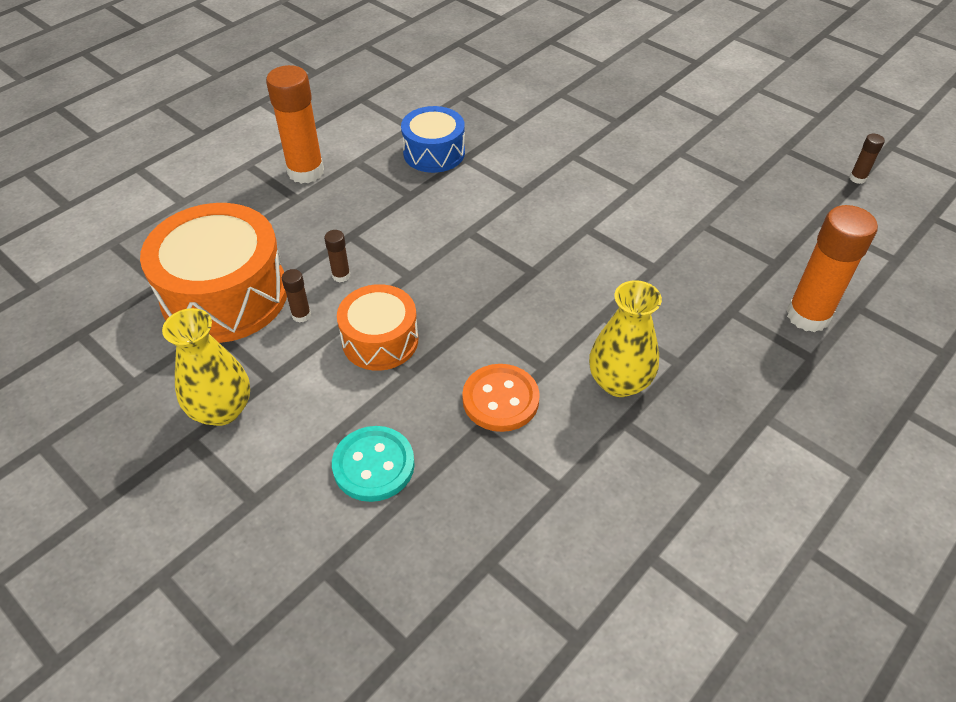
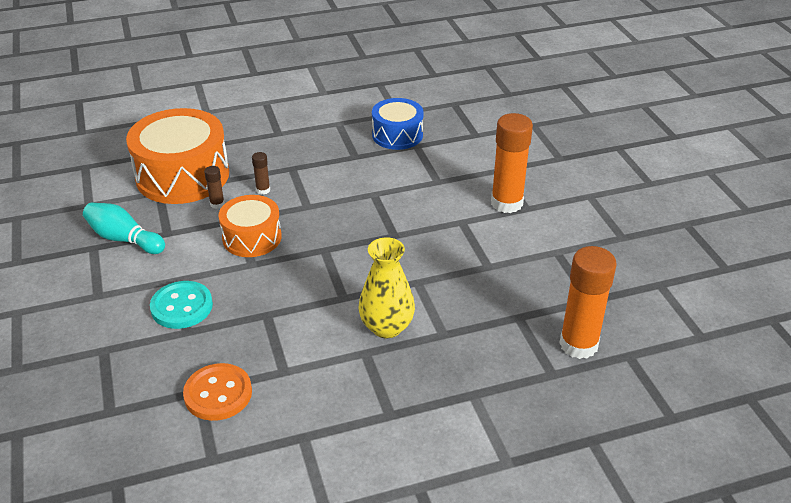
camera: 30 degrees right, 10 degrees down
(222, 410) = (124, 239): yellow vase -> turquoise bowling pin
(306, 172) = (298, 119): orange glue stick -> orange glue stick (506, 203)
(500, 399) = (295, 303): orange button -> orange button (218, 394)
(857, 178) = (730, 267): brown glue stick -> none

